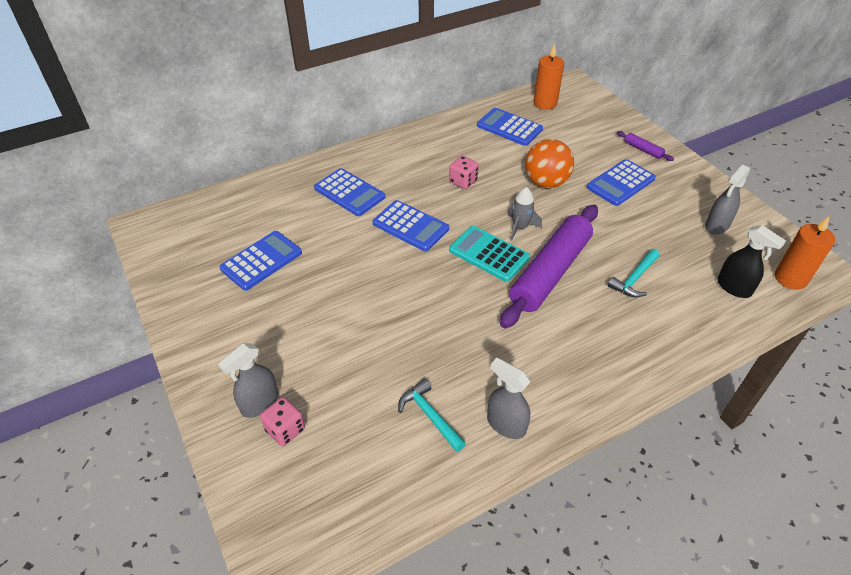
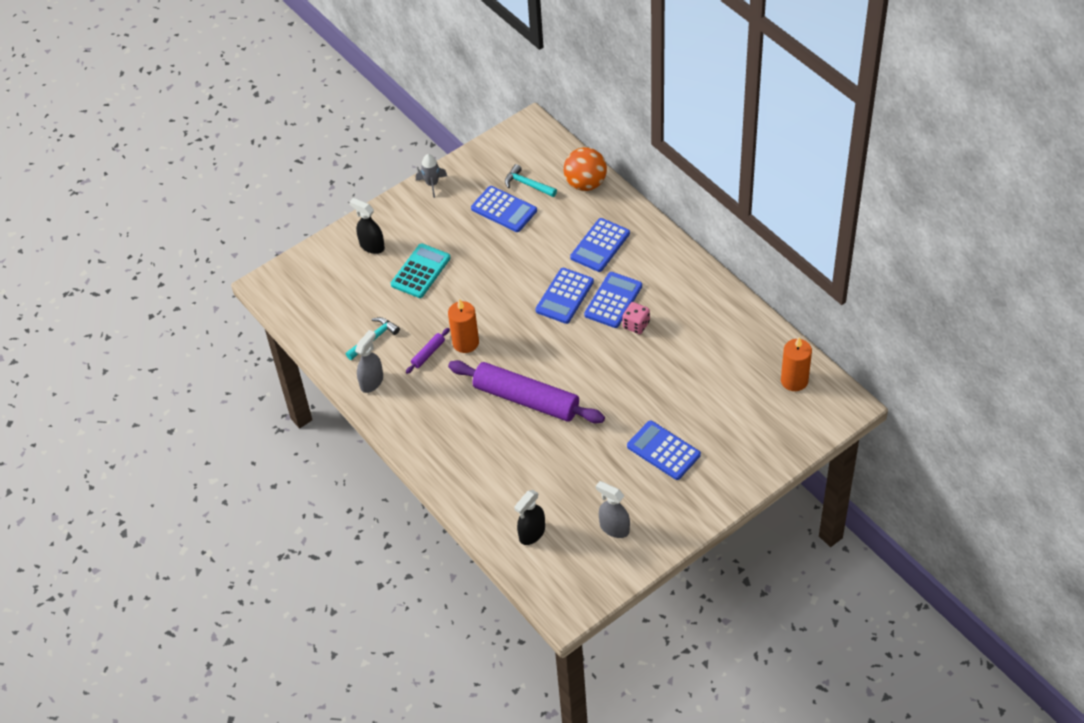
camera: 85 degrees right, 5 degrees up
(259, 403) = (372, 246): grey spray bottle -> black spray bottle
(285, 430) = (353, 264): pink dice -> none
(489, 254) = (540, 355): turquoise calculator -> turquoise calculator (421, 271)
(509, 127) = (737, 352): blue calculator -> blue calculator (613, 300)
(520, 227) = (579, 374): grey rocket -> grey rocket (432, 184)
(546, 182) = (650, 389): orange ball -> orange ball (585, 183)
(634, 279) = (529, 459): turquoise hammer -> turquoise hammer (527, 184)
(643, 150) = (727, 471): purple rolling pin -> purple rolling pin (428, 353)
(790, 278) = (552, 579): orange candle -> orange candle (465, 343)

